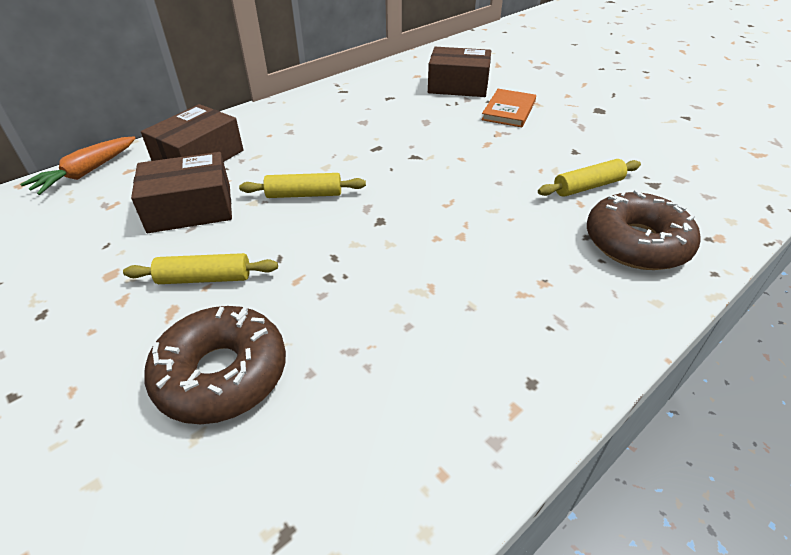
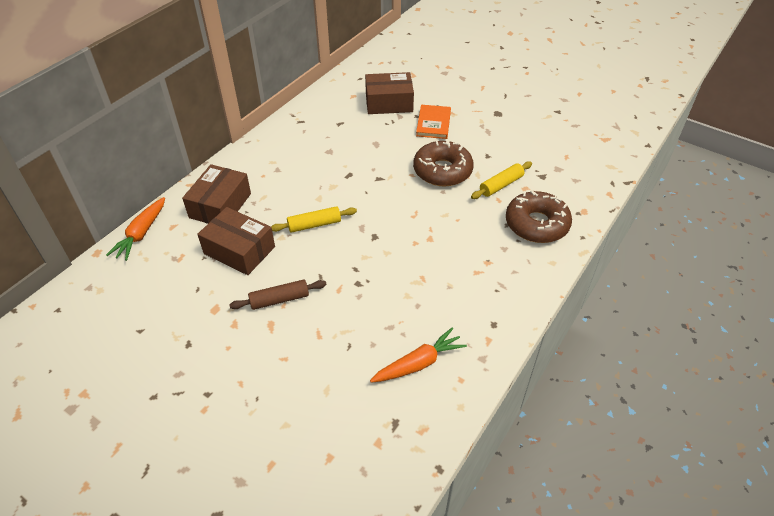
camera: 15 degrees left, 5 degrees up
(190, 208) = (239, 250): brown box -> brown box turned 60 degrees clockwise
(204, 278) = (279, 299): yellow rolling pin -> brown rolling pin
(222, 374) = (323, 355): brown donut -> brown donut (442, 171)
(374, 424) = (418, 363): none -> orange carrot

